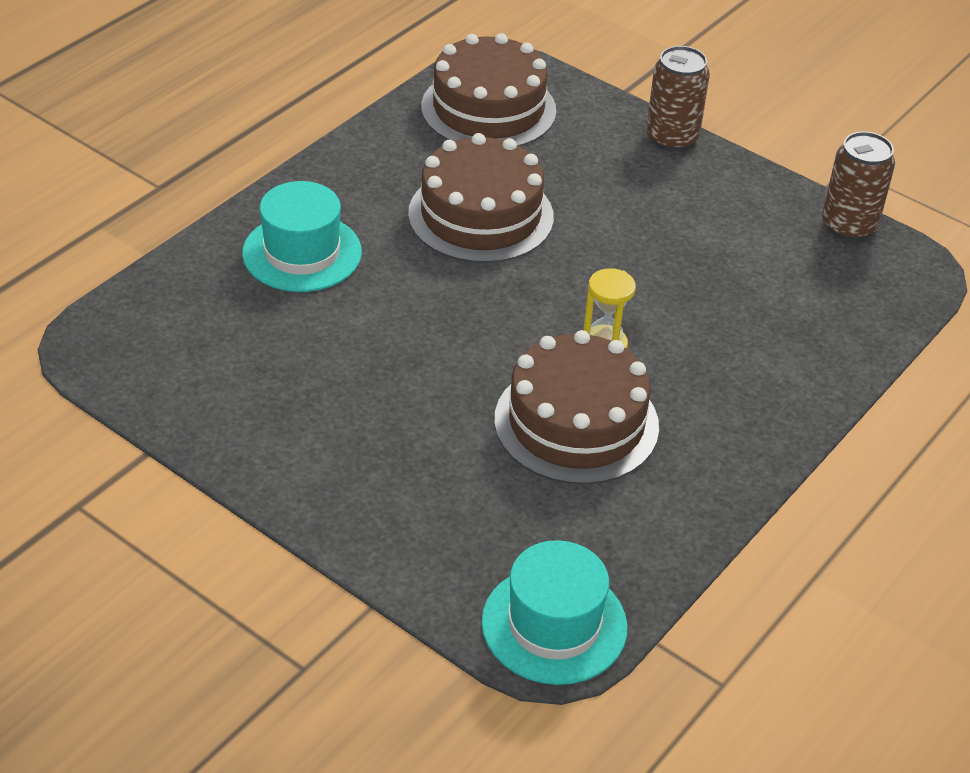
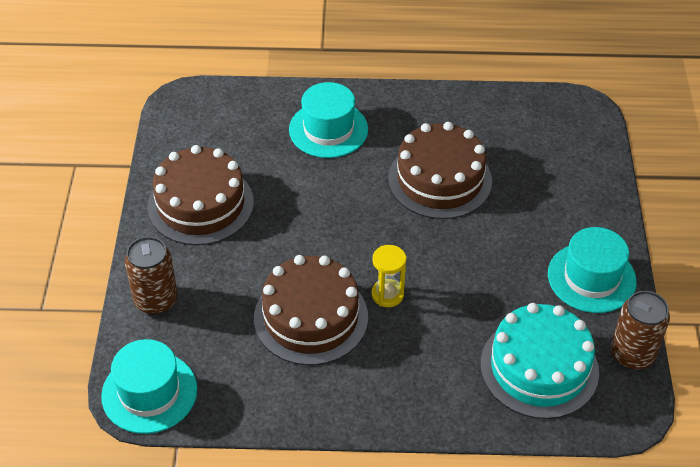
camera: 55 degrees right, 5 degrees up
(488, 109) = (539, 128): brown cake -> brown cake (200, 204)
(671, 138) = (614, 222): brown can -> brown can (156, 300)
(728, 194) = (591, 278): none -> turquoise hat
(808, 294) = (539, 367): none -> turquoise cake

